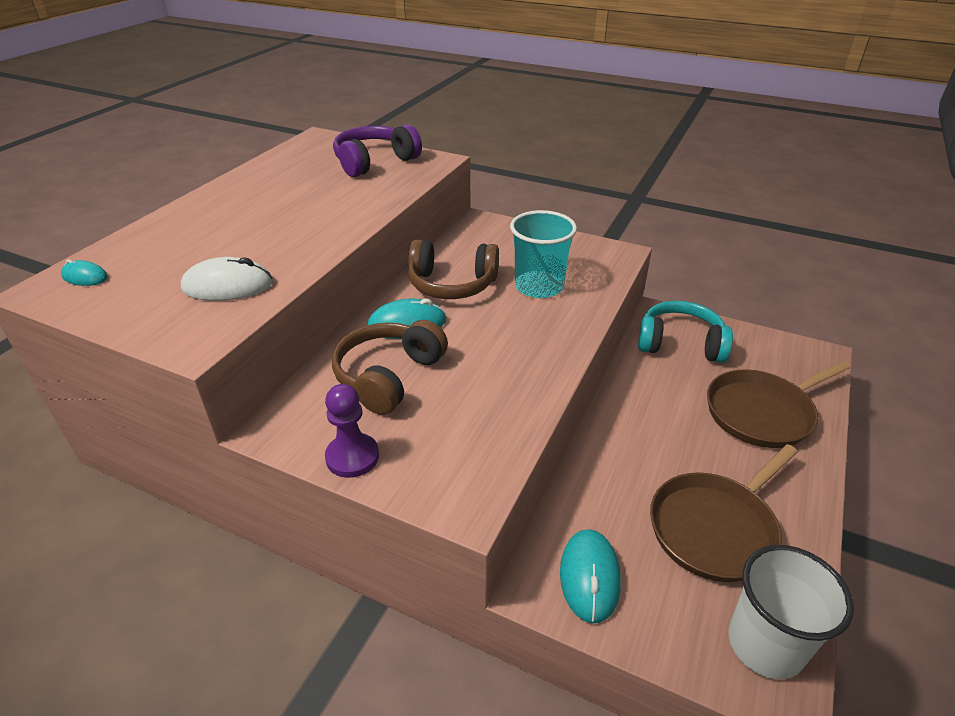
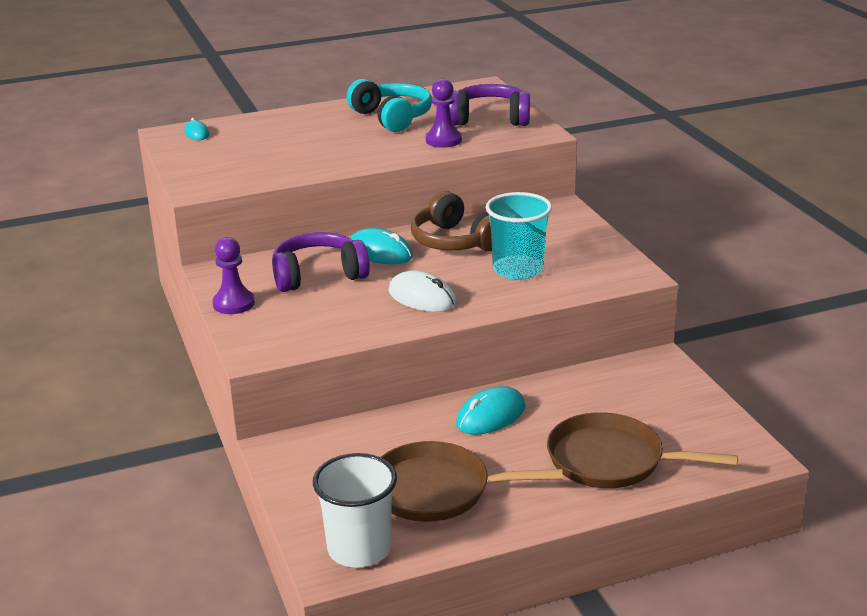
camera: 45 degrees right, 10 degrees down
(228, 286) = (258, 167): white mouse -> white mouse (422, 297)
(369, 192) = (443, 140): none -> purple pawn
(389, 376) = (318, 276): brown headphones -> purple headphones
(589, 577) = (314, 462): turquoise mouse -> turquoise mouse (491, 416)
(680, 344) = (635, 387): turquoise headphones -> turquoise headphones (392, 118)

